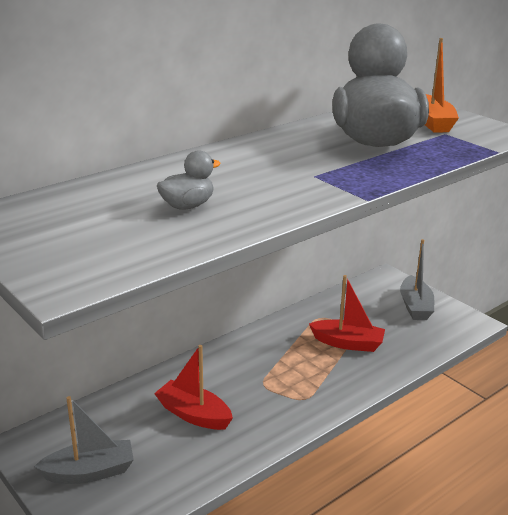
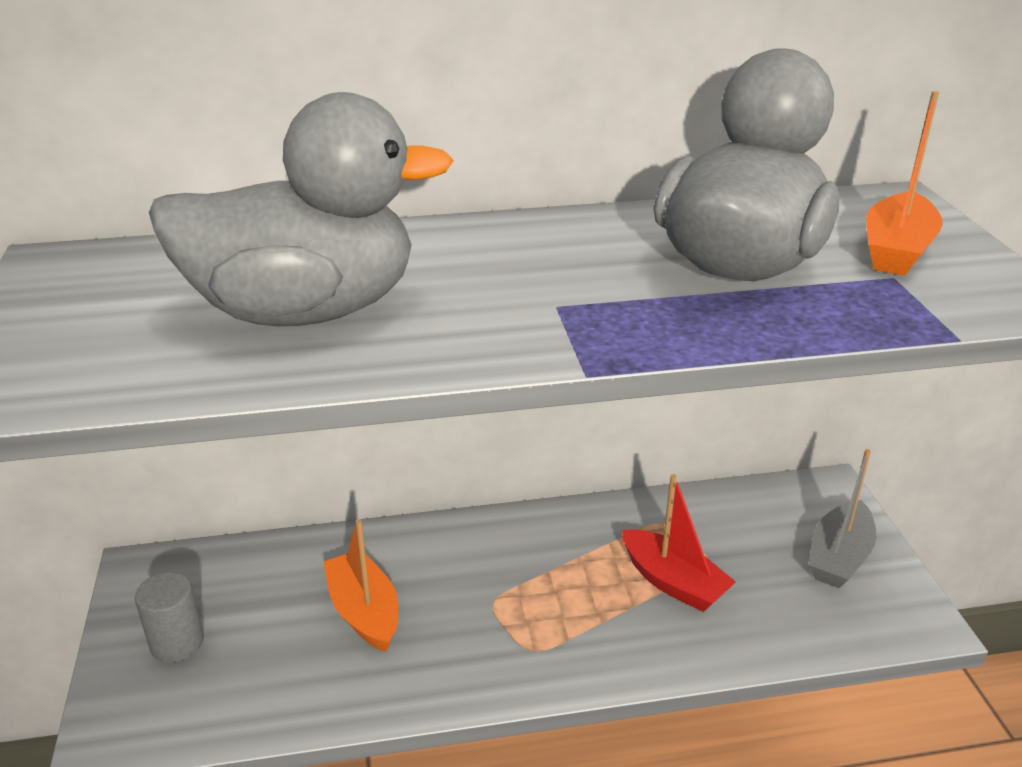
camera: 30 degrees right, 5 degrees up
(89, 472) = (177, 642): grey boat -> grey cylinder
(187, 206) = (305, 311): grey duck -> grey duck, size x2.43
(194, 414) = (364, 612): red boat -> orange boat

